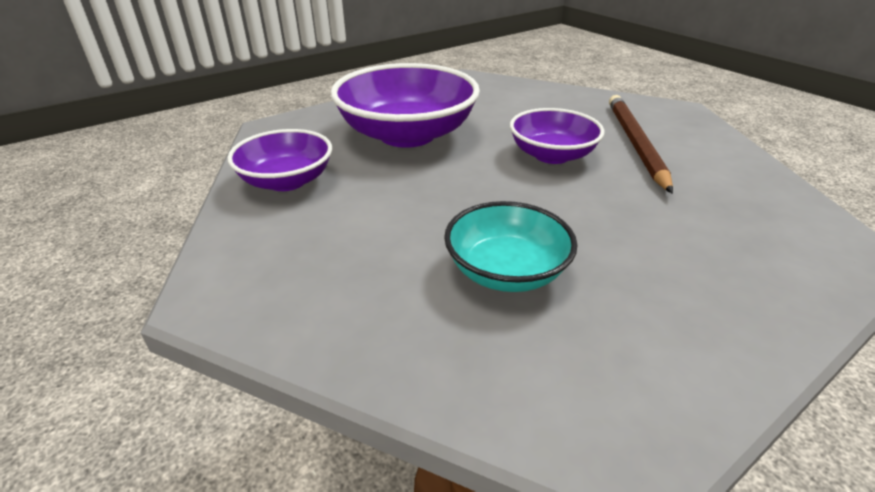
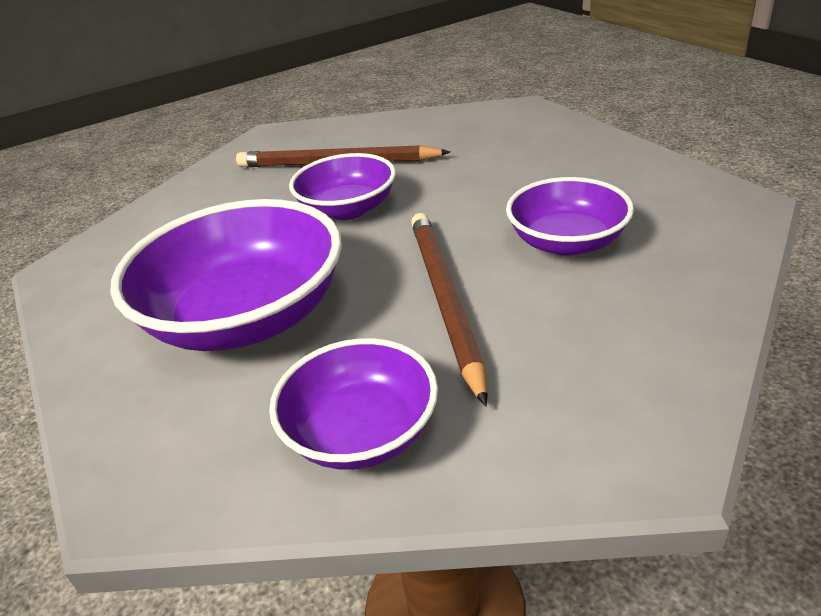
camera: 80 degrees left, 0 degrees up
(415, 204) = (444, 300): none -> brown pencil
(506, 271) = (567, 242): turquoise bowl -> purple bowl

